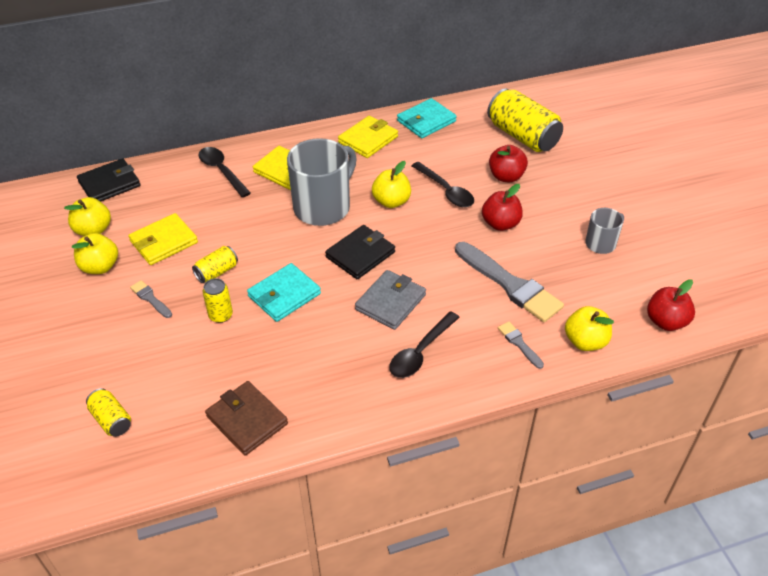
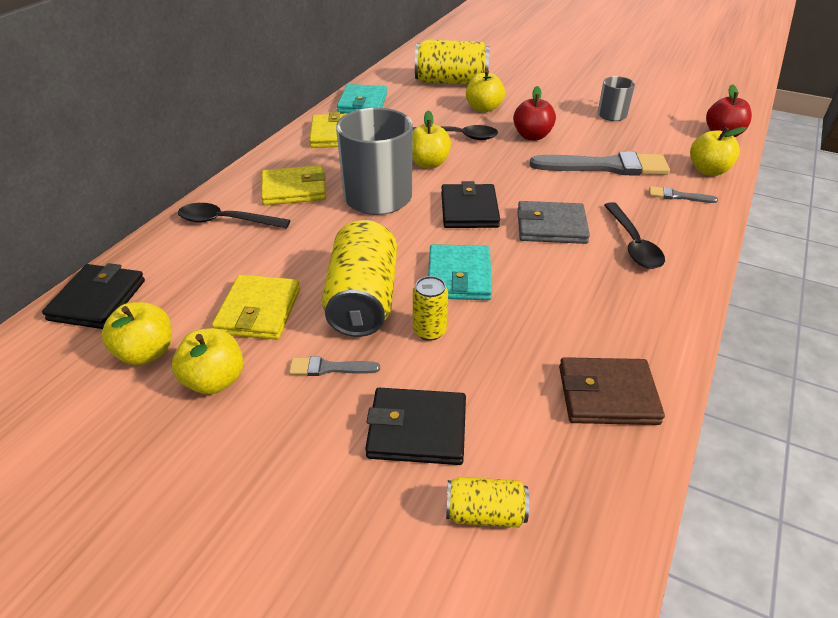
camera: 45 degrees left, 5 degrees down
(141, 360) = (417, 429): none -> black wallet
(217, 272) = (363, 300): yellow can -> yellow can, size x2.02
(390, 302) = (551, 226): grey wallet -> grey wallet turned 75 degrees counterclockwise
(506, 176) = (483, 108): red apple -> yellow apple

